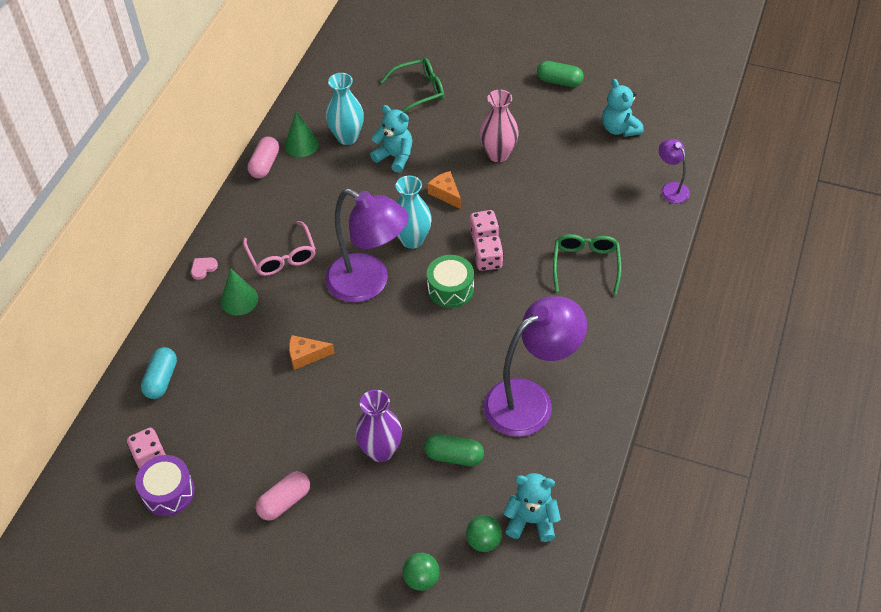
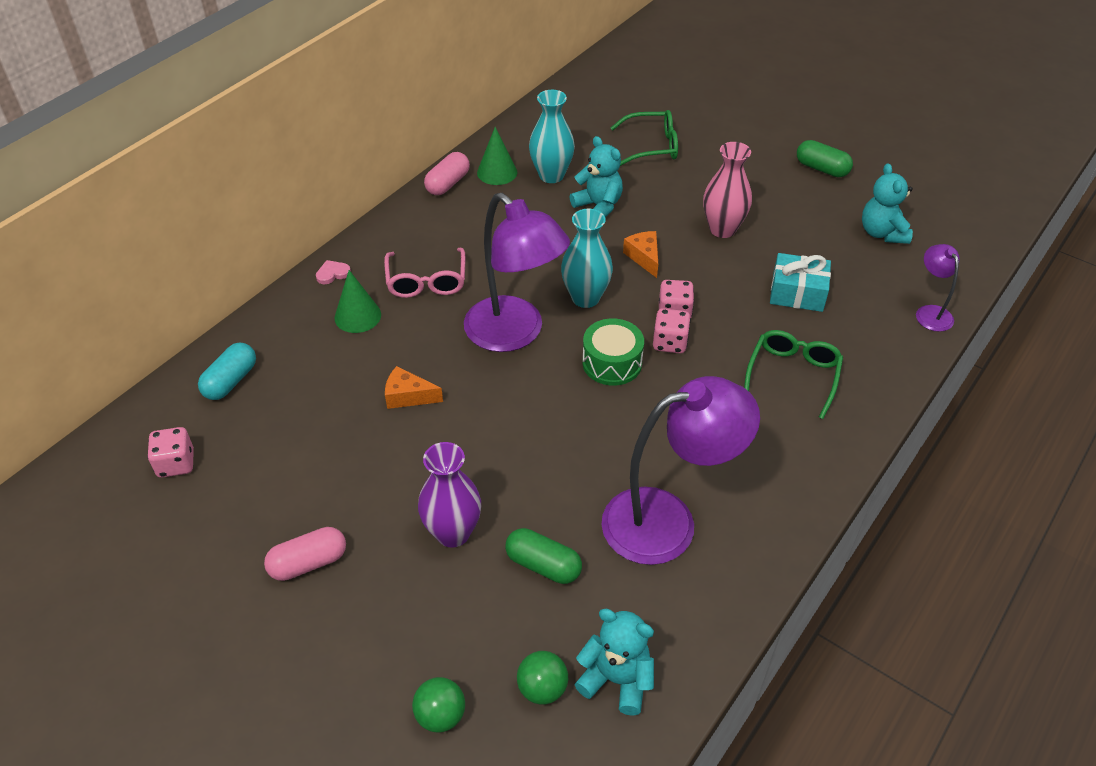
camera: 15 degrees right, 5 degrees down
(168, 492) = (177, 512): purple drum -> none
(570, 196) = (797, 293): none -> turquoise gift

